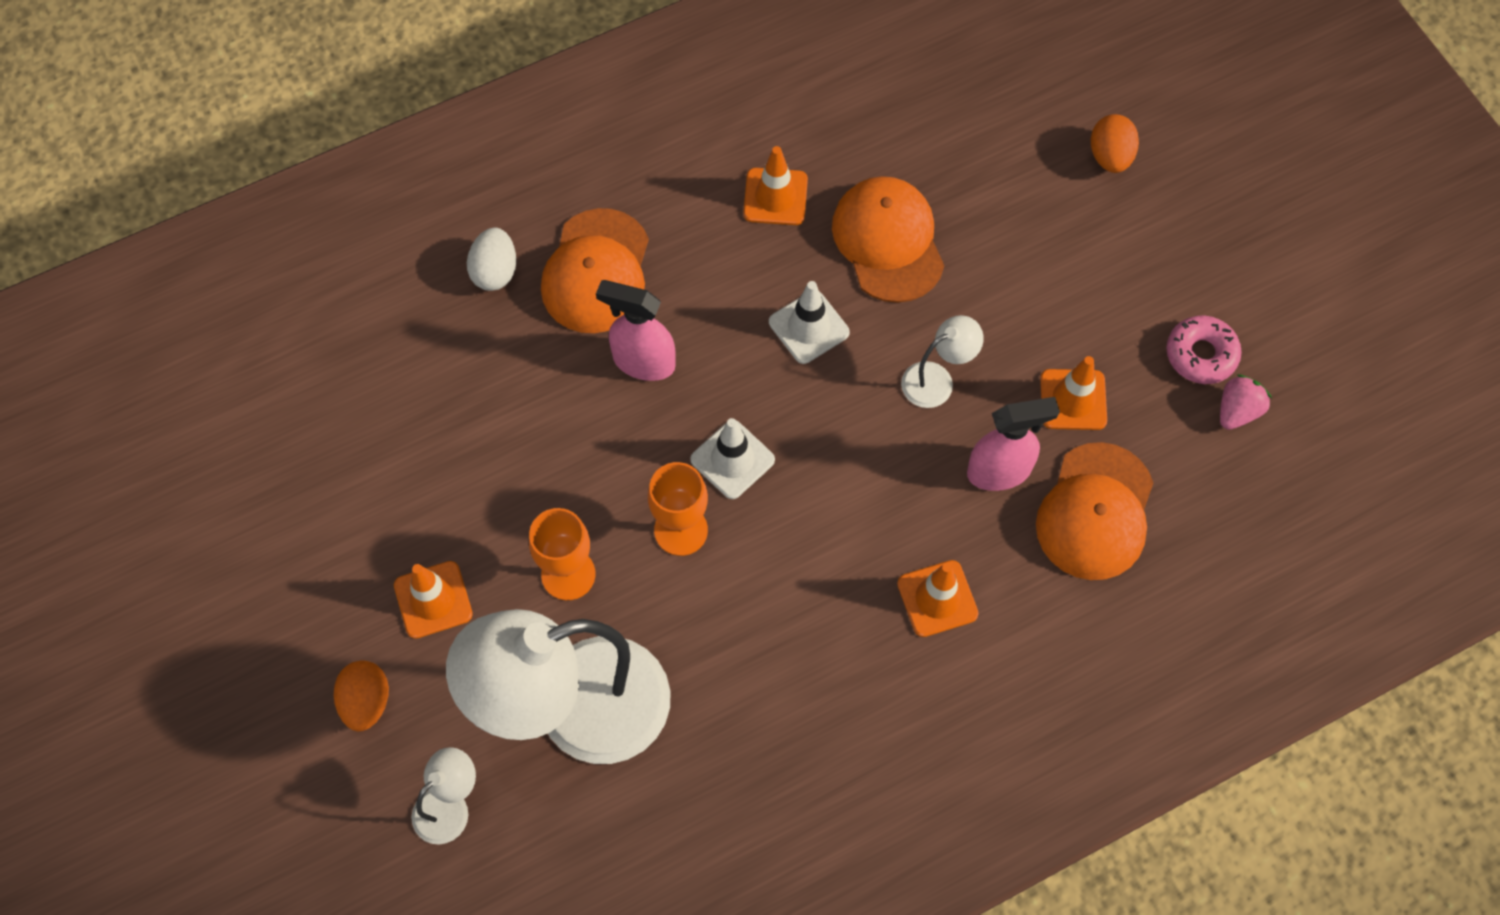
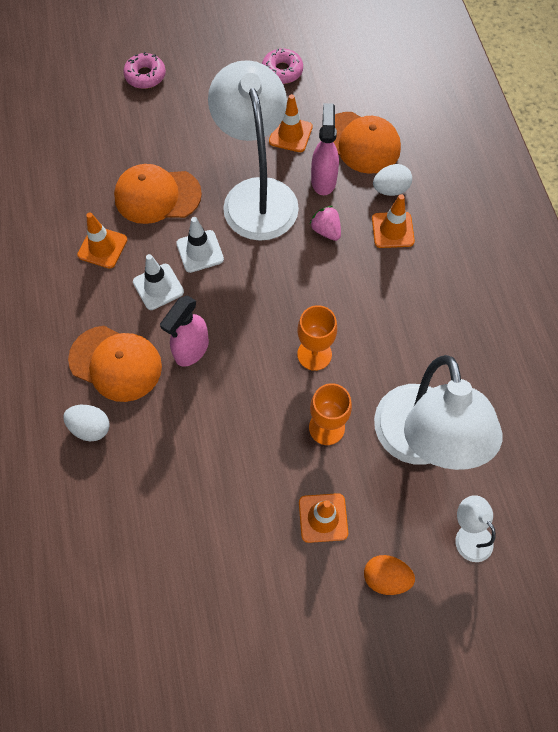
camera: 75 degrees left, 0 degrees up
(732, 460) = (275, 314): white traffic cone -> white traffic cone (158, 287)
(937, 380) = (257, 195): white lamp -> white lamp, size x2.38
(1016, 579) = (390, 189): none -> white egg
(1110, 156) = (145, 76): orange egg -> pink donut
(1237, 411) = (320, 65): pink strawberry -> pink strawberry (326, 230)

